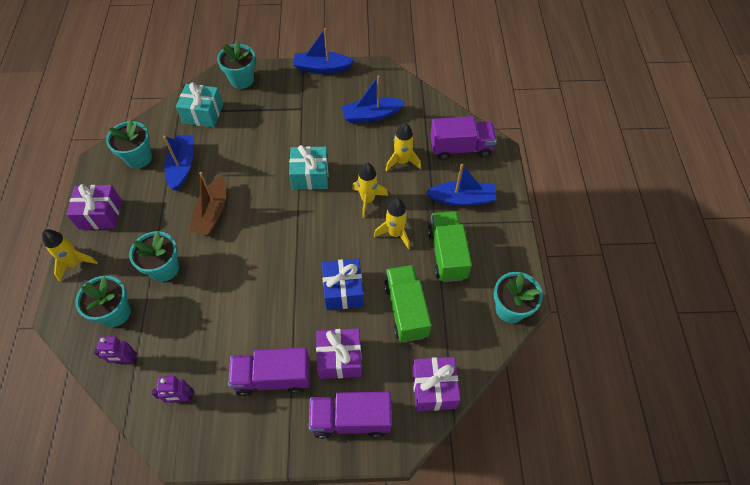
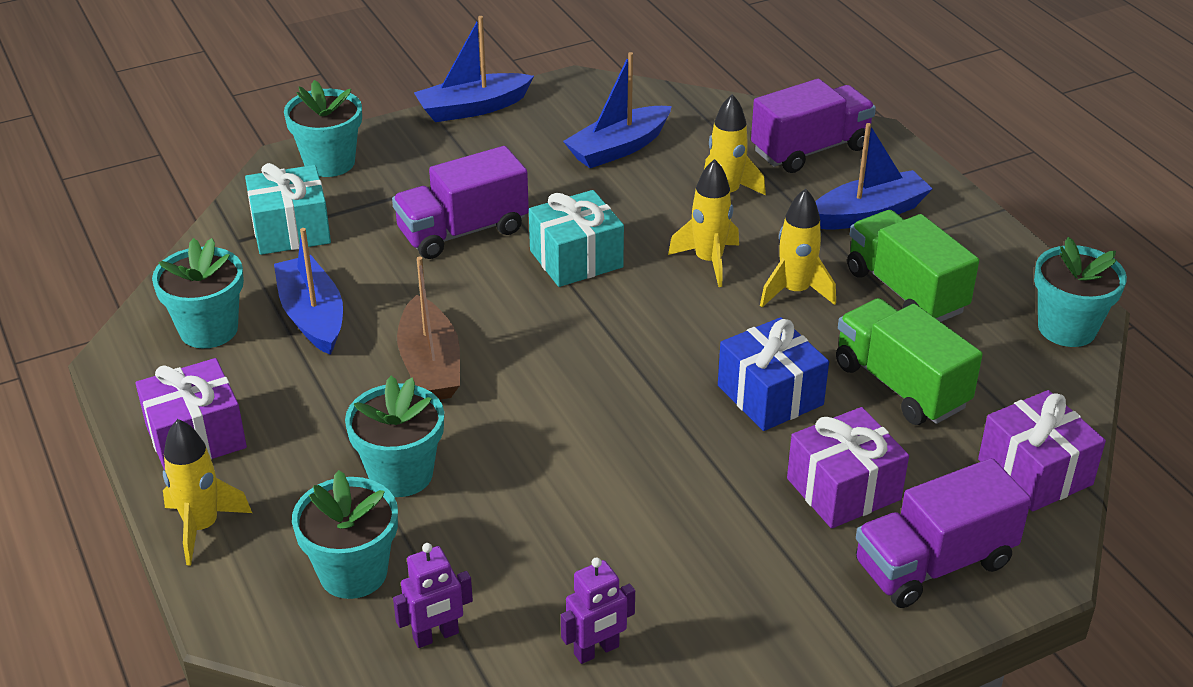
camera: 25 degrees left, 20 degrees down
(273, 377) = (746, 557): purple truck -> purple truck (462, 231)

